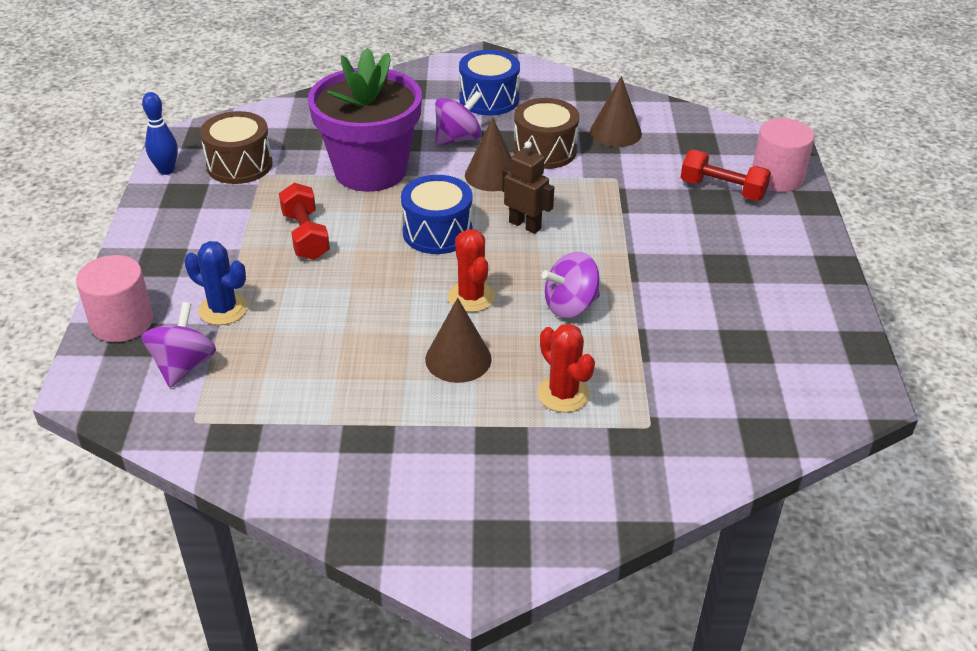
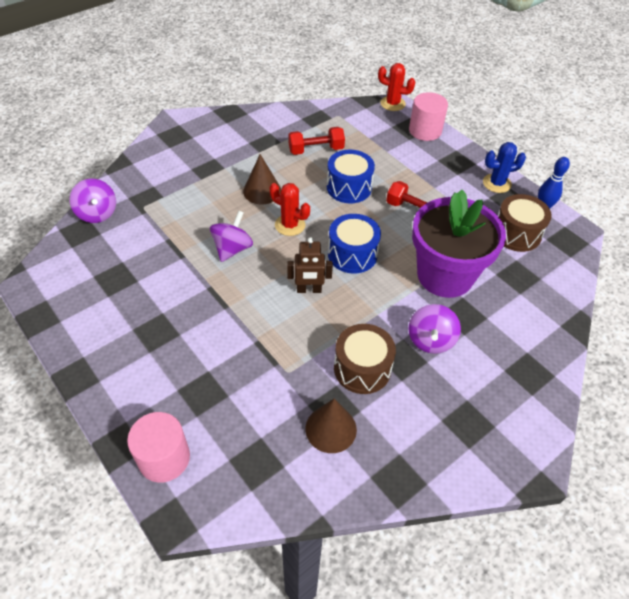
camera: 140 degrees right, 10 degrees up
(183, 366) = (373, 129): purple spinning top -> purple spinning top (97, 213)
(223, 309) = (394, 157): blue cactus -> blue cactus (497, 183)
(489, 99) = (461, 402): blue drum -> blue drum (349, 187)
(492, 175) = (371, 319): brown cone -> none
(563, 394) = (196, 200): red cactus -> red cactus (392, 103)
(722, 190) = (201, 411): red dumbbell -> red dumbbell (316, 150)

